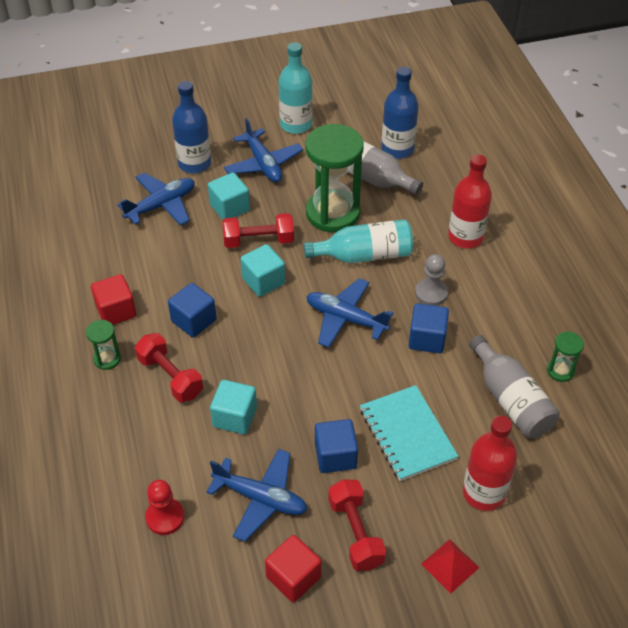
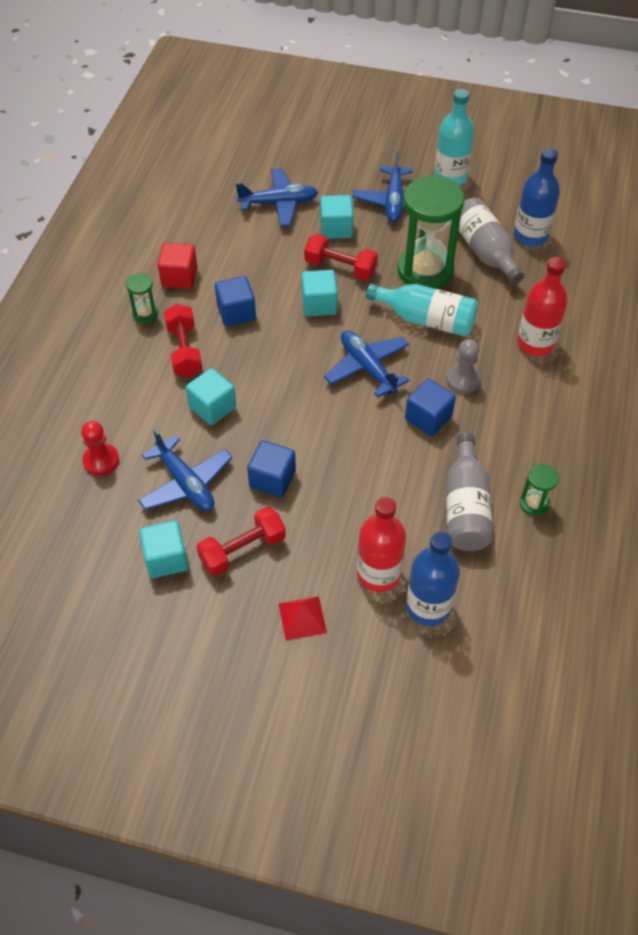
camera: 30 degrees right, 5 degrees up
(194, 163) = (333, 178): blue bottle -> blue bottle (428, 606)
(293, 577) = (166, 559): red cube -> turquoise cube
(355, 533) = (242, 550): red dumbbell -> red dumbbell turned 45 degrees clockwise
(407, 434) = (348, 491): turquoise notebook -> none

